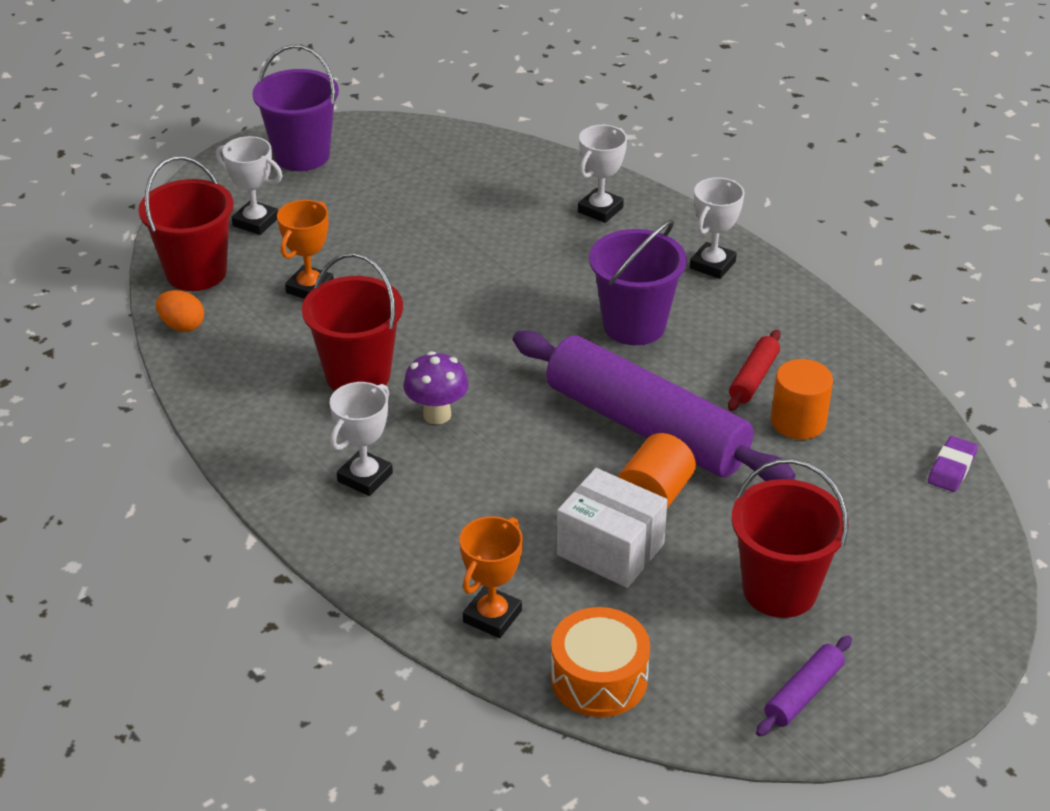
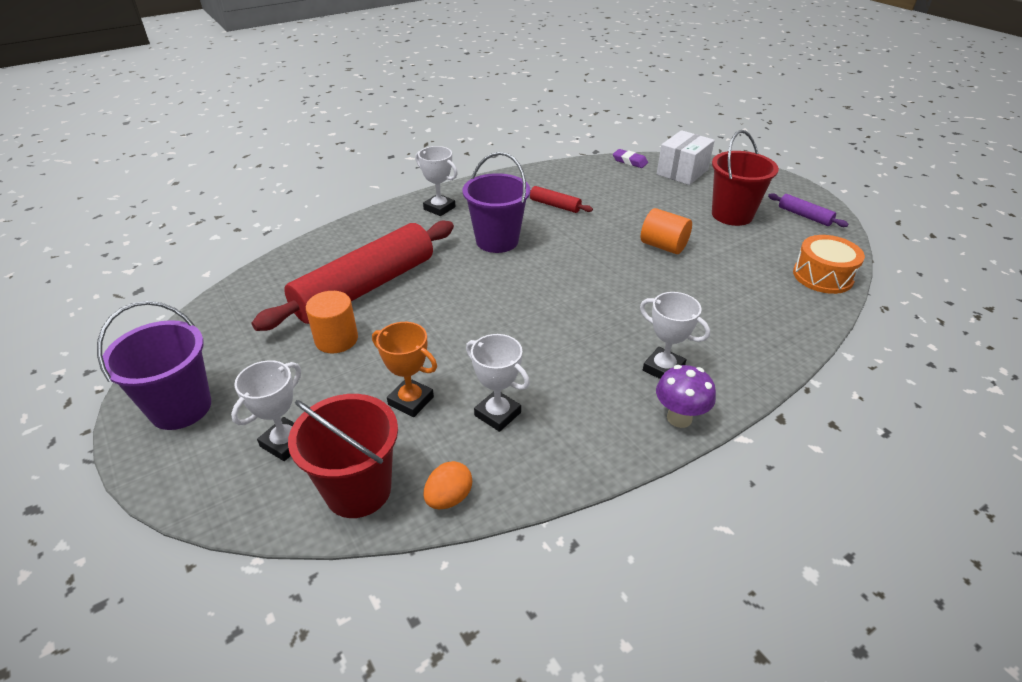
camera: 85 degrees left, 0 degrees up
(358, 375) = (539, 371): red bucket -> none
(437, 415) = (589, 330): purple mushroom -> purple mushroom (679, 418)
(492, 616) = (788, 313): orange trophy -> none
(506, 230) = (365, 287): none -> red rolling pin
(600, 210) = (358, 244): white trophy -> white trophy (497, 414)
(610, 549) = (714, 265): white box -> white box (682, 172)
(646, 427) = (600, 244): purple rolling pin -> none
(798, 422) = (594, 196): orange cylinder -> orange cylinder (336, 339)

